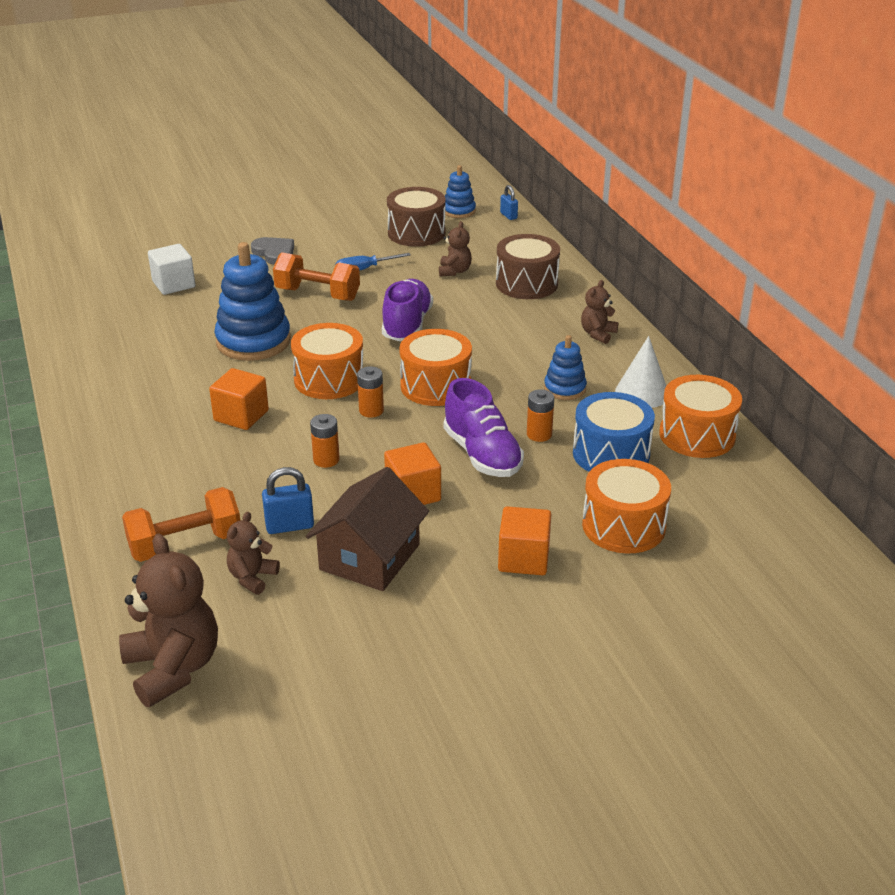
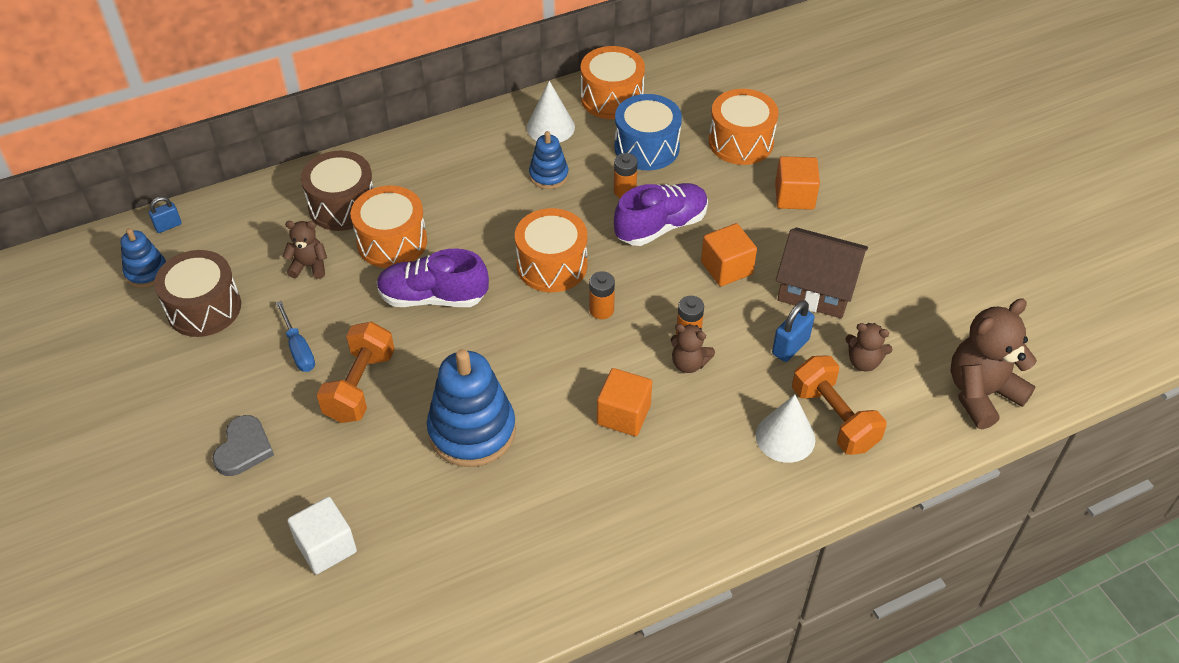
camera: 95 degrees left, 15 degrees up
(176, 508) = (785, 437): none -> white cone
(274, 253) = (244, 448): grey heart -> grey heart turned 150 degrees clockwise
(289, 526) = (790, 347): blue padlock -> blue padlock turned 60 degrees clockwise
(329, 379) = (547, 350): orange drum -> orange drum (392, 242)
(598, 334) = (448, 153): brown teddy bear -> brown teddy bear (689, 363)

